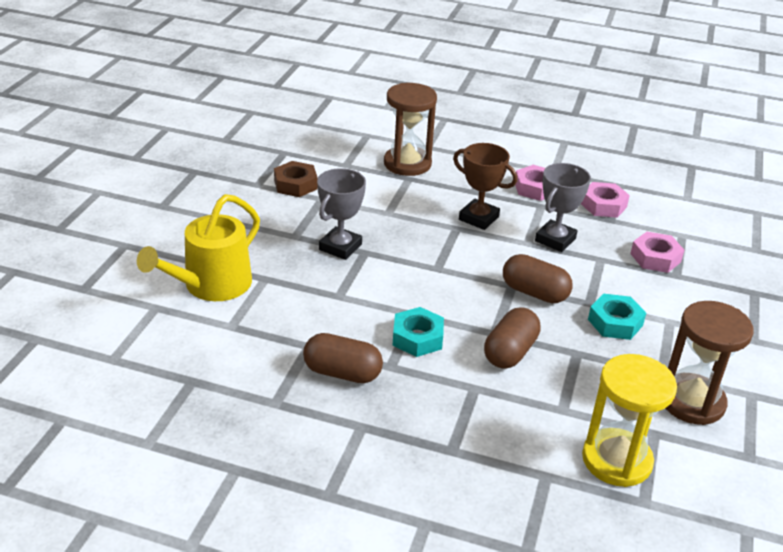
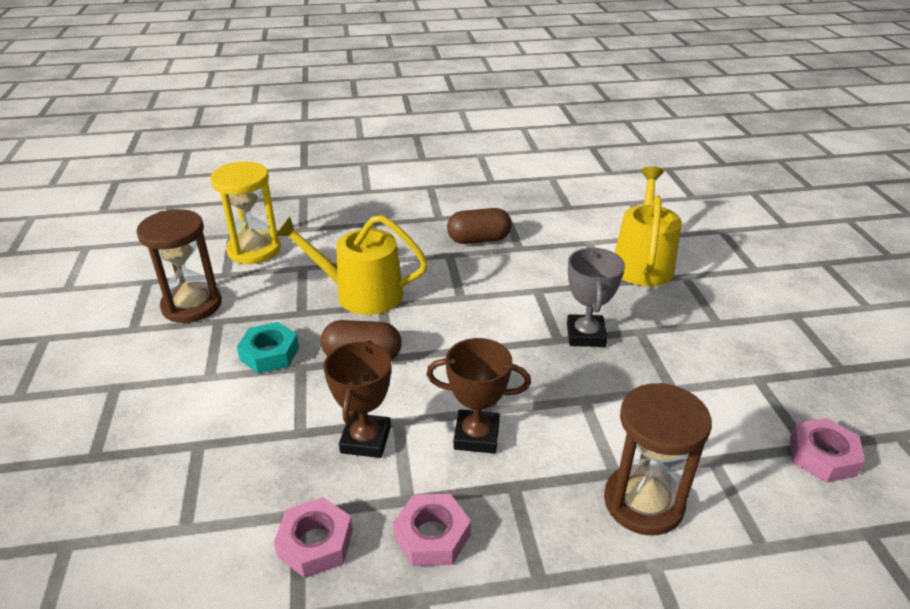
camera: 155 degrees right, 0 degrees up
(295, 184) = (723, 396): brown nut -> none
(417, 338) = (444, 279): turquoise nut -> none
(510, 352) = (361, 293): brown capsule -> yellow watering can
(555, 240) = (365, 440): grey trophy -> brown trophy
(655, 258) = (227, 462): pink nut -> pink nut (822, 456)

